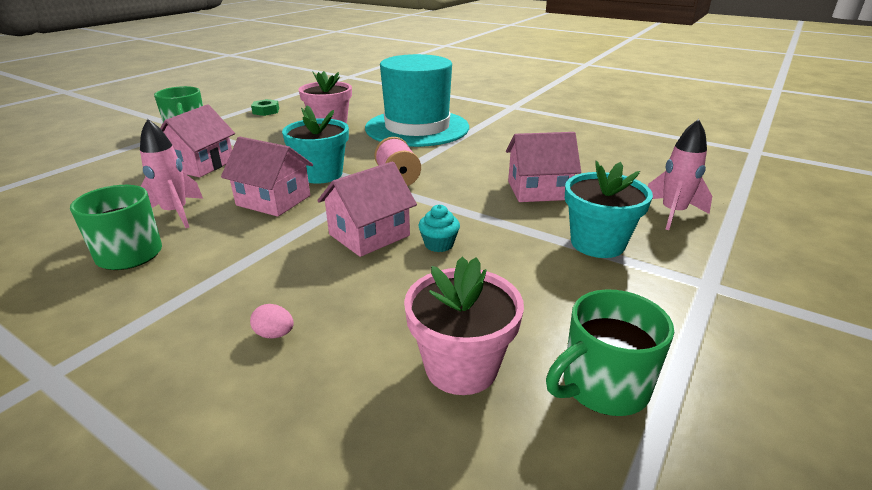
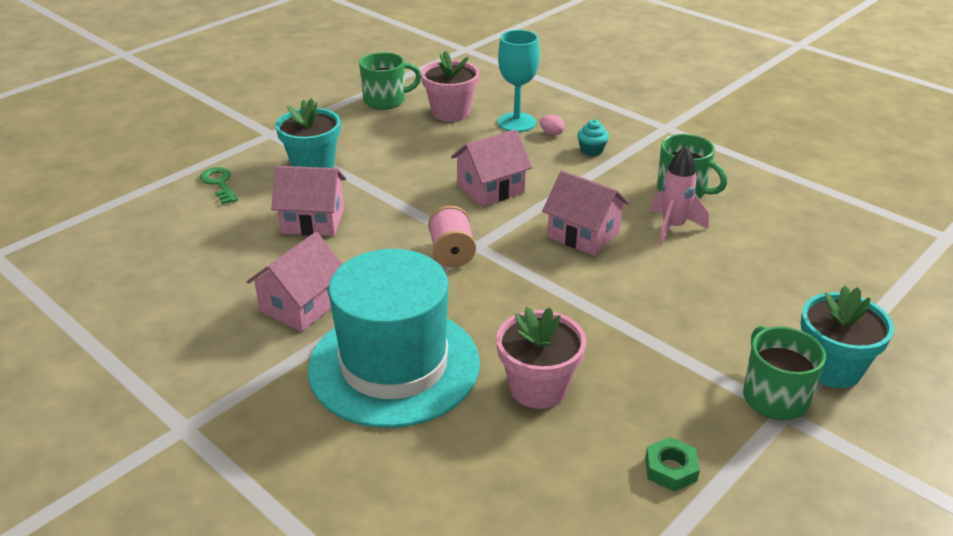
camera: 170 degrees left, 5 degrees up
(201, 165) = (695, 302): pink house -> pink house (301, 305)
(321, 174) = (539, 268): turquoise flower pot -> turquoise flower pot (832, 368)
(334, 354) = (516, 122): none -> turquoise goblet
(439, 244) = (436, 175): turquoise cupcake -> turquoise cupcake (591, 150)
(672, 213) = (219, 183): pink rocket -> green key

